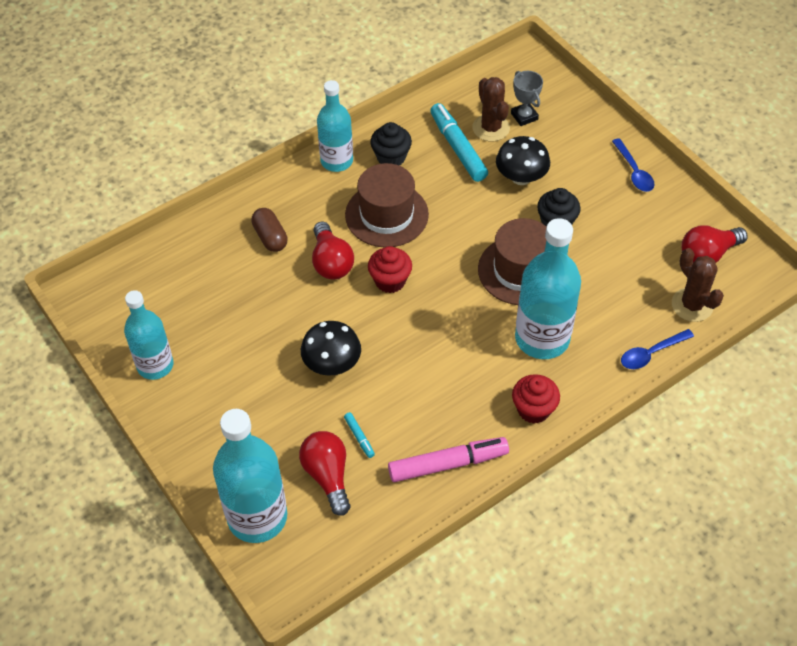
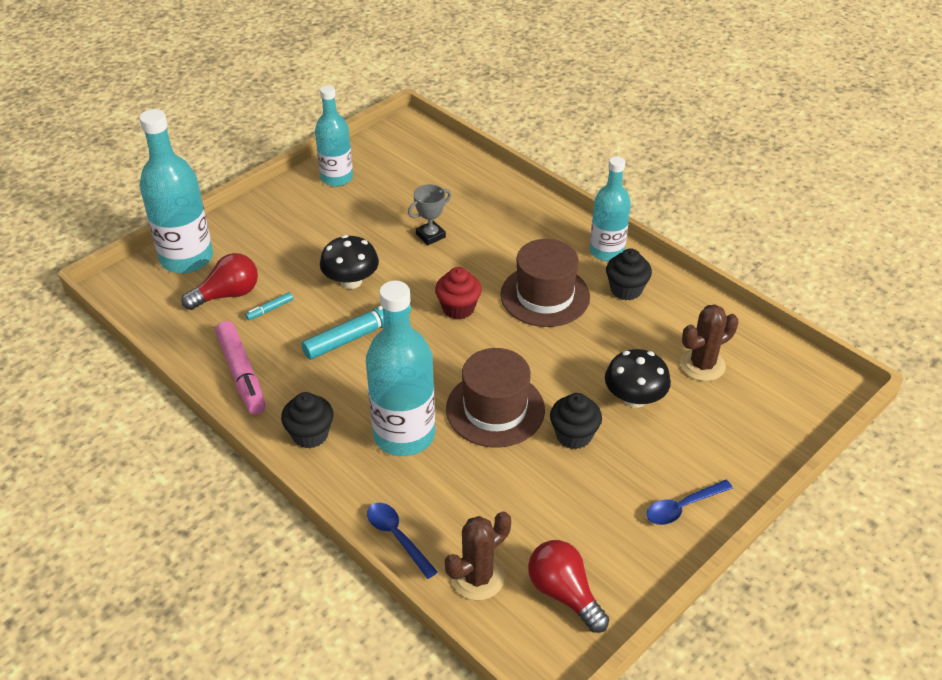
camera: 80 degrees right, 10 degrees down
(270, 237) = (494, 221): brown capsule -> none
(331, 262) = (473, 265): red light bulb -> none
(458, 148) = (660, 340): turquoise marker -> turquoise marker (357, 335)
(524, 116) = (734, 393): grey trophy -> grey trophy (430, 235)
(533, 409) = (310, 434): red cupcake -> black cupcake

